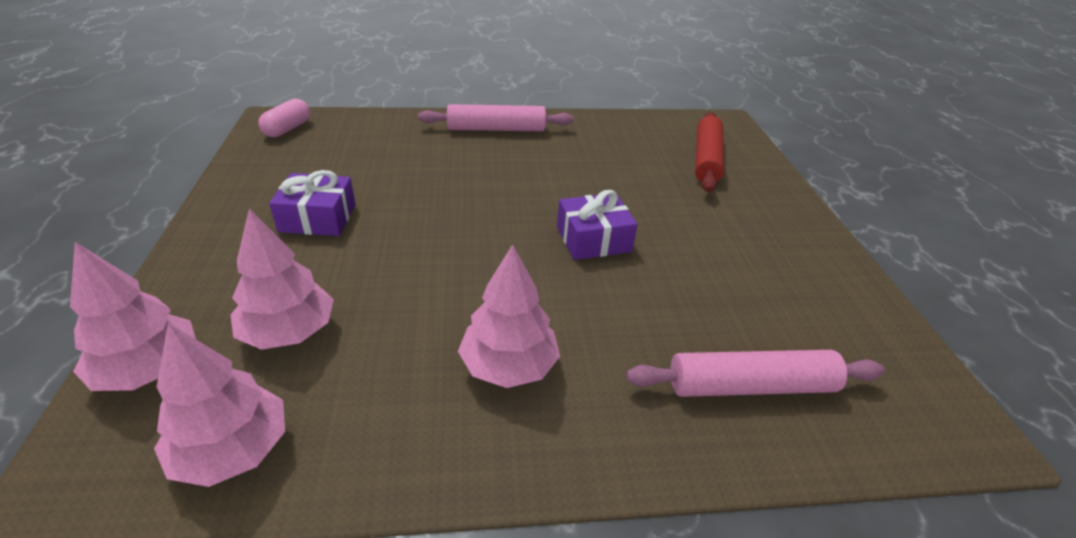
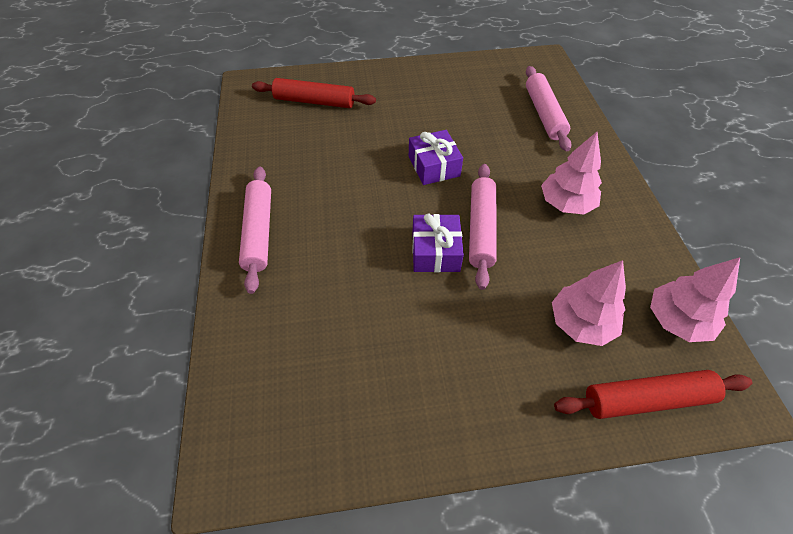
camera: 90 degrees left, 15 degrees up
(149, 370) = (647, 399): pink tree -> red rolling pin
(287, 129) = (253, 443): pink capsule -> none
(318, 218) = (441, 347): purple gift -> purple gift (435, 251)
(472, 266) = (481, 229): none -> pink rolling pin

